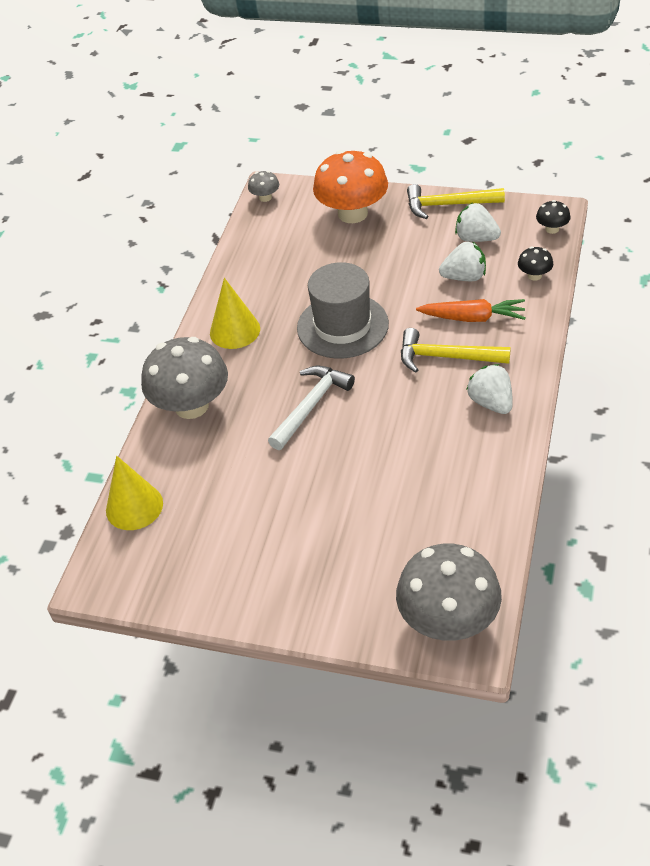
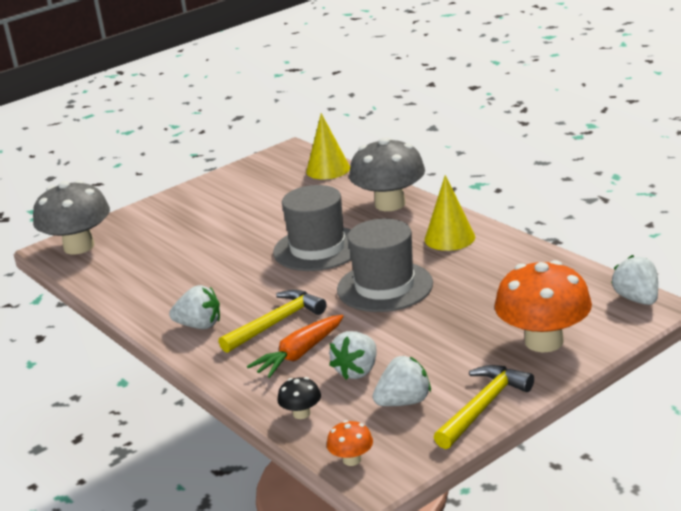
camera: 125 degrees right, 20 degrees down
(265, 197) = (637, 299): grey mushroom -> white strawberry
(311, 406) = (318, 248): white hammer -> grey hat
(552, 229) = (352, 459): black mushroom -> orange mushroom

